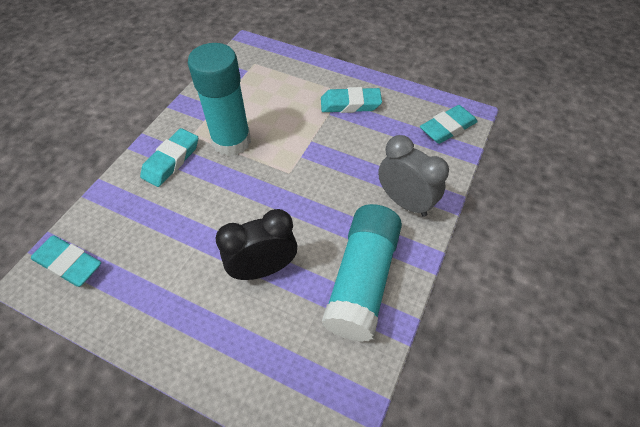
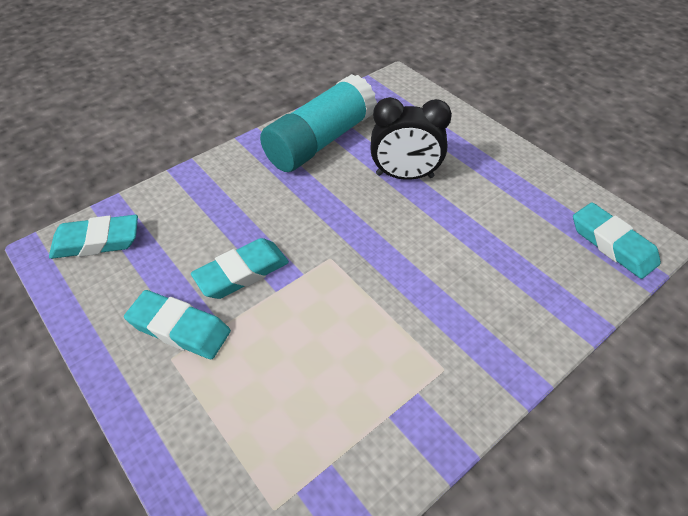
camera: 155 degrees left, 5 degrees down
(171, 160) = (482, 333): turquoise eraser -> turquoise eraser (242, 272)
(231, 141) = (386, 332): turquoise glue stick -> none
(405, 202) = (229, 183): grey clock -> none

